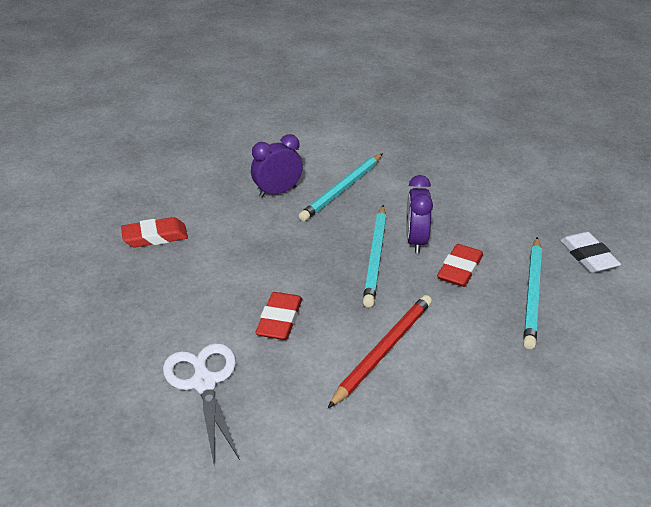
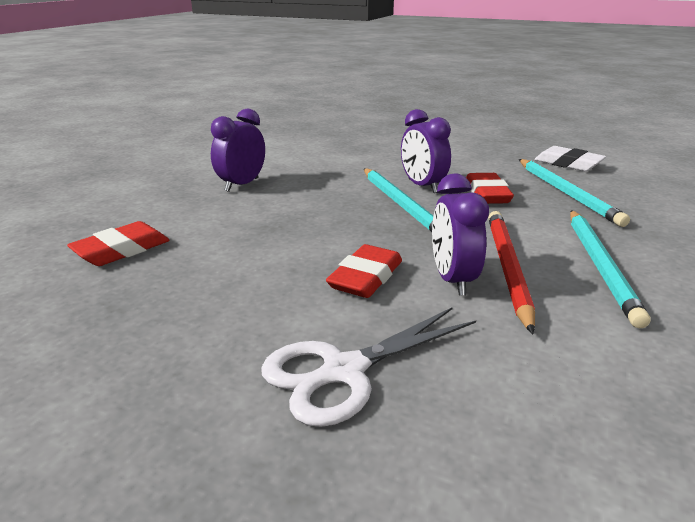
camera: 30 degrees left, 10 degrees down
(204, 383) = (344, 371): white scissors -> white scissors turned 75 degrees counterclockwise
(280, 320) = (366, 277): red eraser -> red eraser turned 45 degrees clockwise
(334, 345) = (452, 279): none -> purple clock
(342, 189) = (308, 170): turquoise pencil -> turquoise pencil (600, 266)

